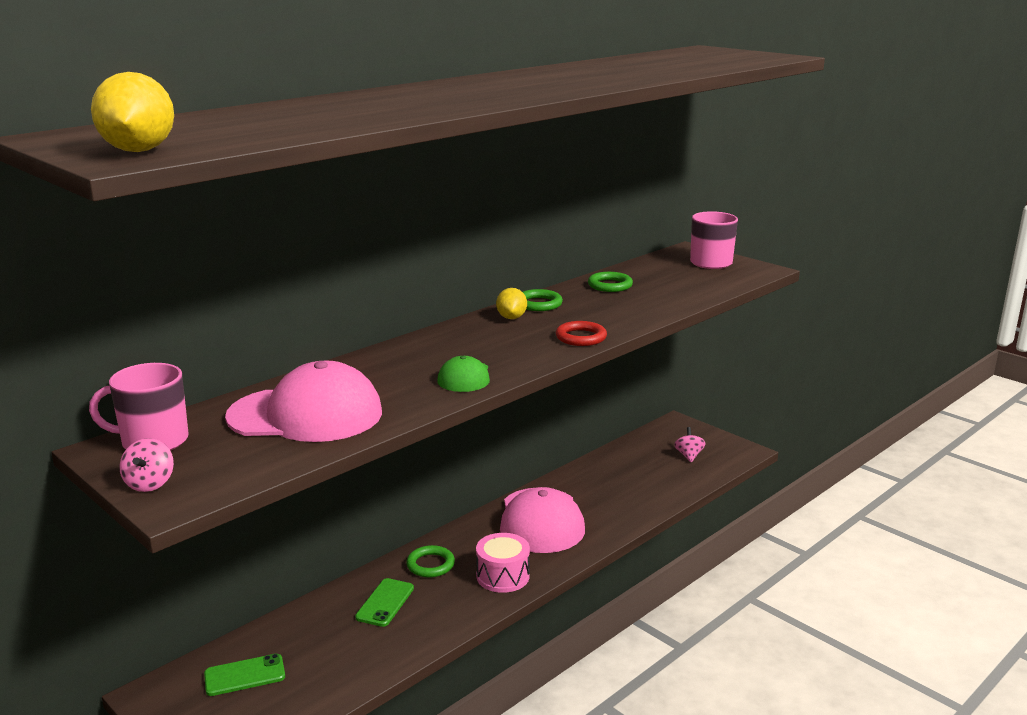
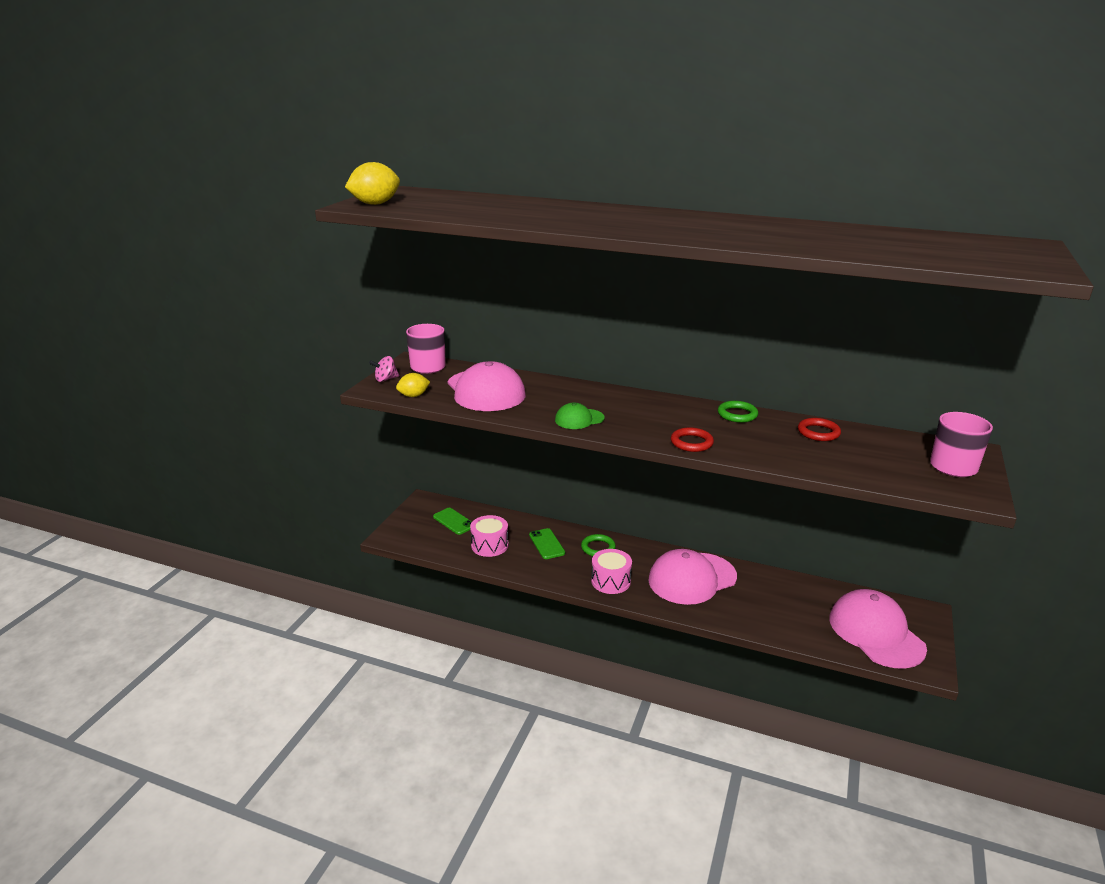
camera: 65 degrees right, 5 degrees up
(340, 655) = (489, 545): none -> pink drum
(385, 603) = (546, 544): green phone -> green phone turned 75 degrees clockwise
(511, 317) = (697, 411): yellow lemon -> yellow lemon (413, 396)
(610, 285) = (818, 432): green ring -> red ring
(689, 456) = (876, 633): pink spinning top -> pink cap

